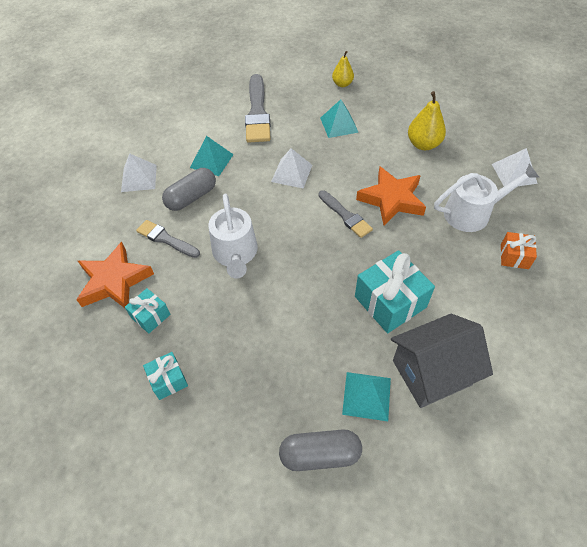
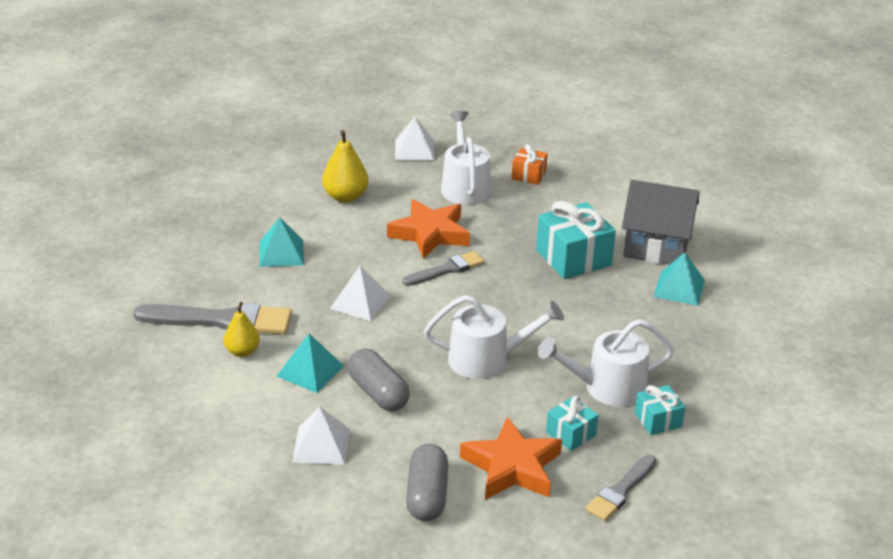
camera: 85 degrees left, 20 degrees down
(166, 239) = (449, 418): grey brush -> grey brush (620, 491)
(208, 339) = (608, 387): none -> white watering can
(320, 454) = (737, 323): grey capsule -> grey capsule (427, 495)
(342, 84) = (195, 239): yellow pear -> yellow pear (242, 351)
(431, 372) = (656, 247): grey house -> grey house turned 60 degrees counterclockwise

